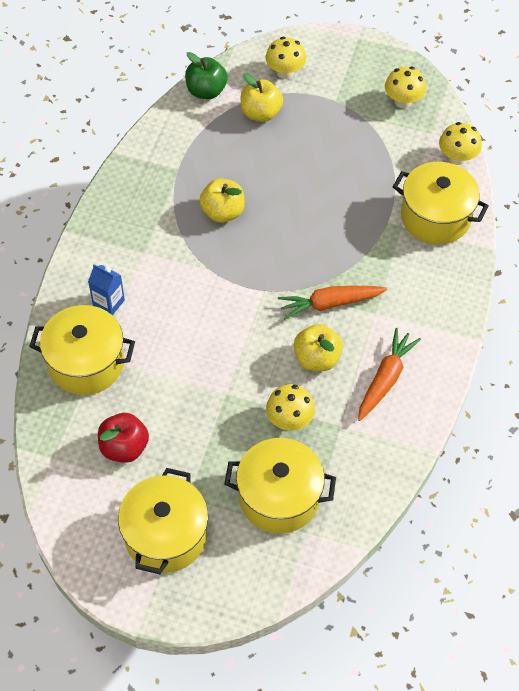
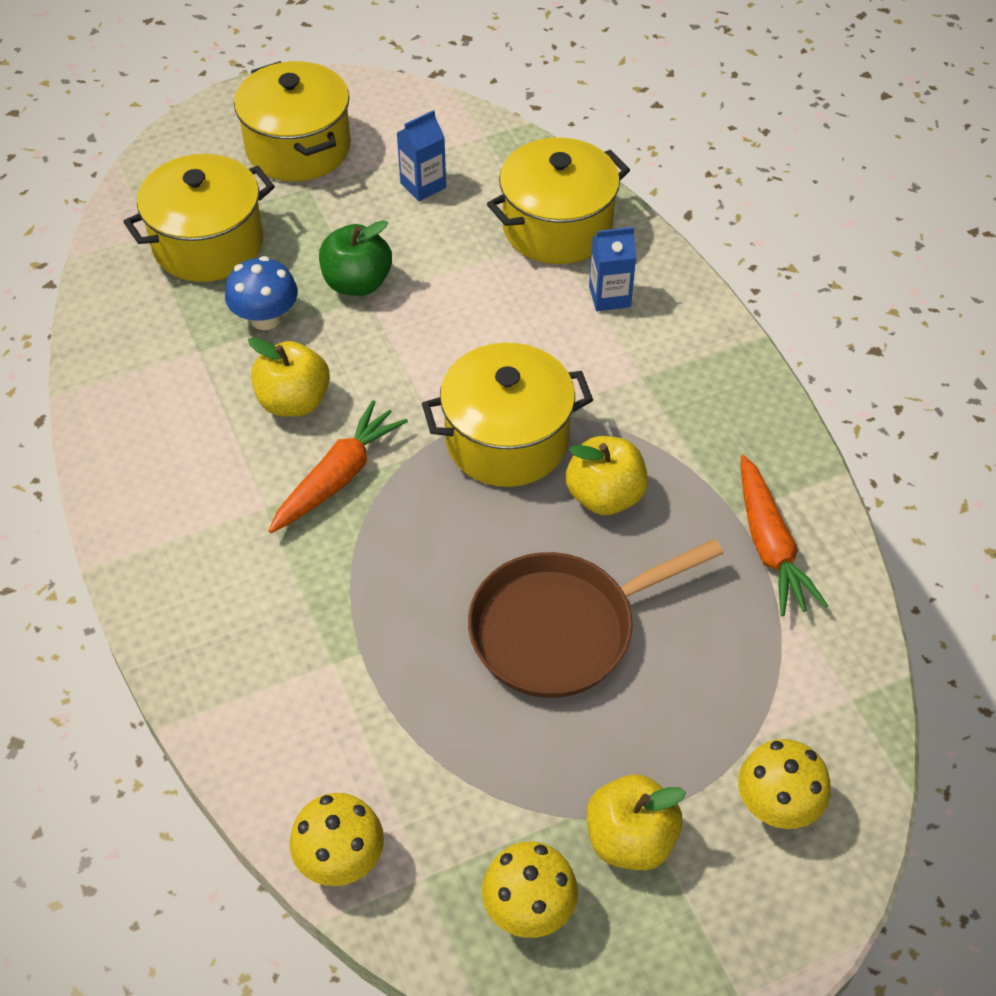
camera: 140 degrees right, 5 degrees down
(124, 447) = (423, 185): red apple -> blue carton
(206, 91) = (848, 666): green apple -> green apple (357, 283)
(260, 113) = (727, 692): yellow apple -> yellow apple (630, 839)
(289, 420) = (265, 318): yellow mushroom -> blue mushroom
(298, 175) = (561, 629): none -> brown pan
(385, 379) = (183, 435): orange carrot -> orange carrot (770, 546)
(435, 217) = (292, 715): yellow pot -> yellow pot (507, 440)

